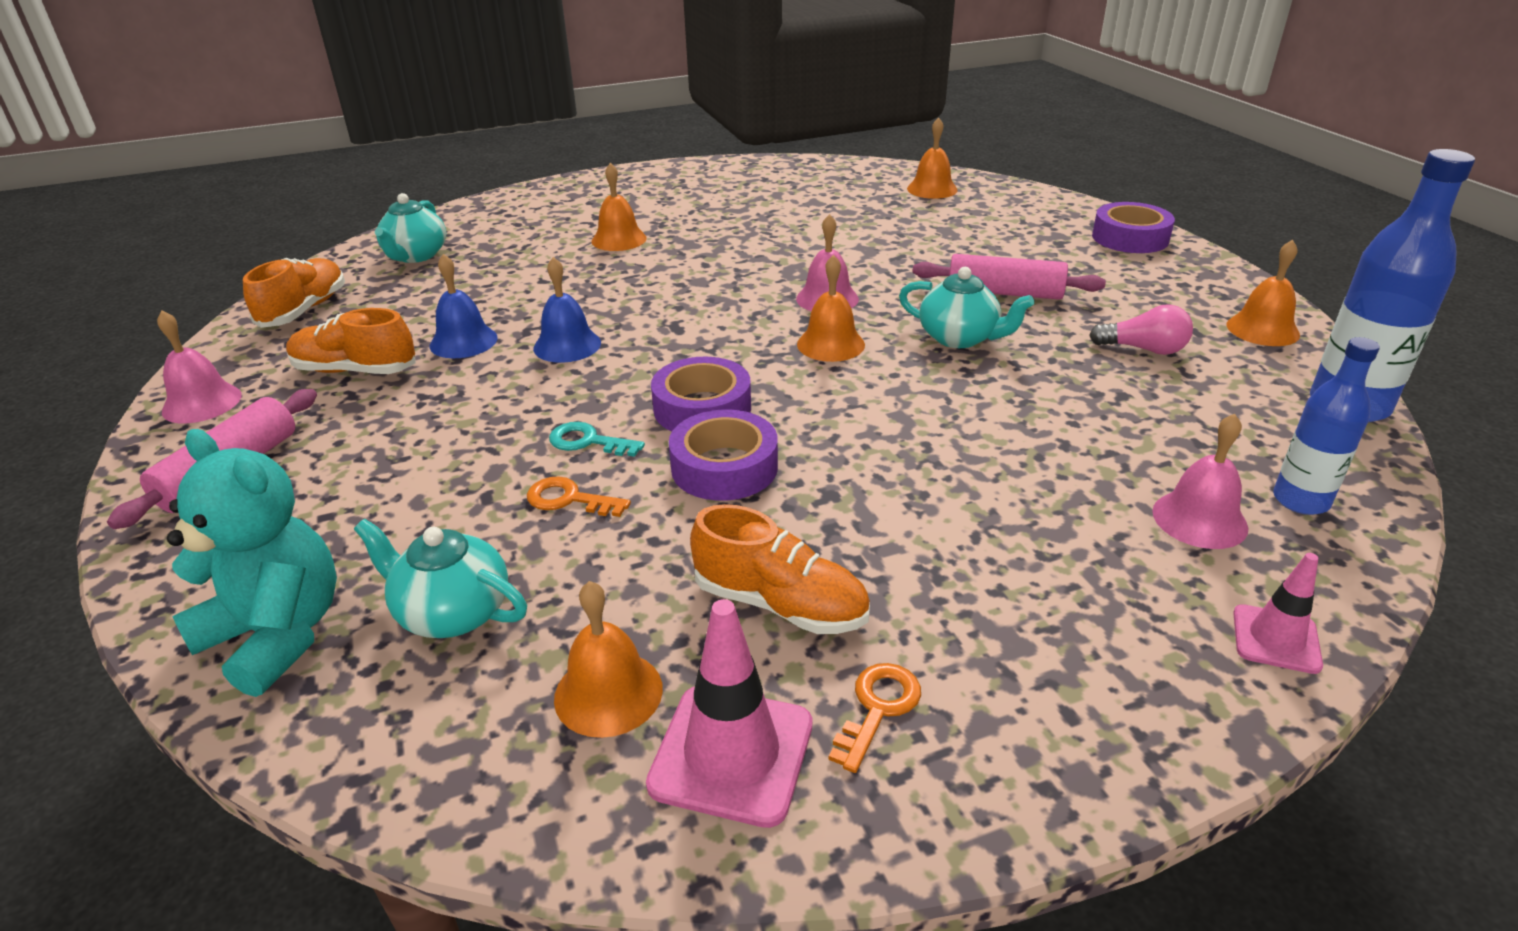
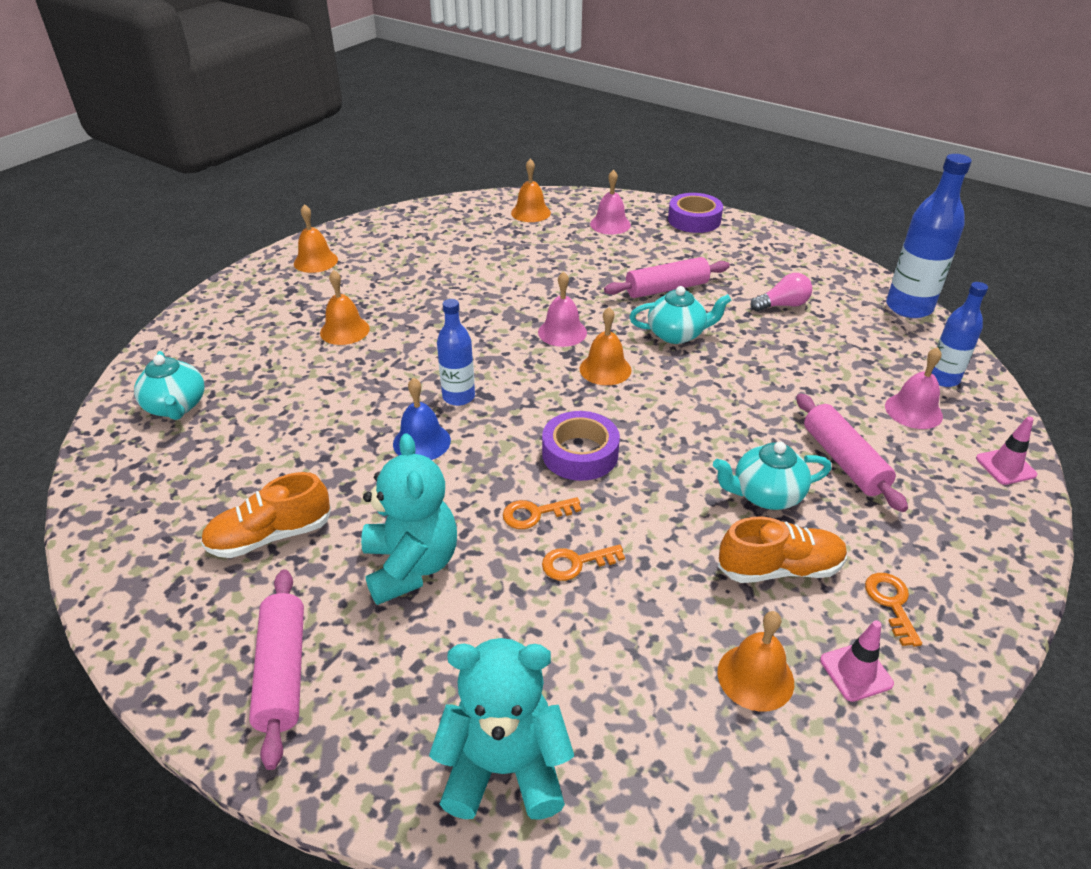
camera: 35 degrees left, 5 degrees up
(202, 403) = (163, 628): pink bell -> pink bell (610, 224)
(304, 310) = (138, 500): orange shoe -> none
(426, 437) = (411, 566): none -> turquoise teddy bear
(452, 612) = (602, 682): turquoise teapot -> turquoise teapot (765, 495)
(463, 341) = (332, 472): blue bell -> none
(588, 441) = (534, 514): turquoise key -> orange key
(649, 321) = (458, 397): none -> blue bottle
(724, 467) = (645, 492): purple tape -> none
(732, 754) = (856, 672): pink traffic cone -> pink traffic cone, size x0.60
(1016, 533) = (844, 461): none -> pink rolling pin
(1262, 329) = (825, 269): orange bell -> orange bell (315, 261)

